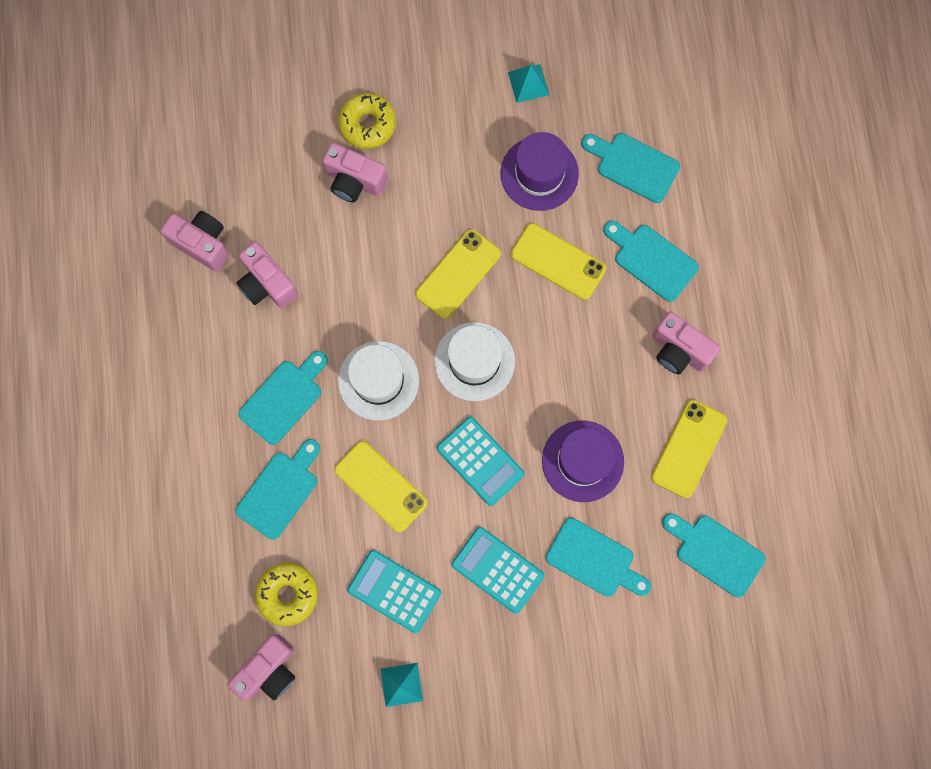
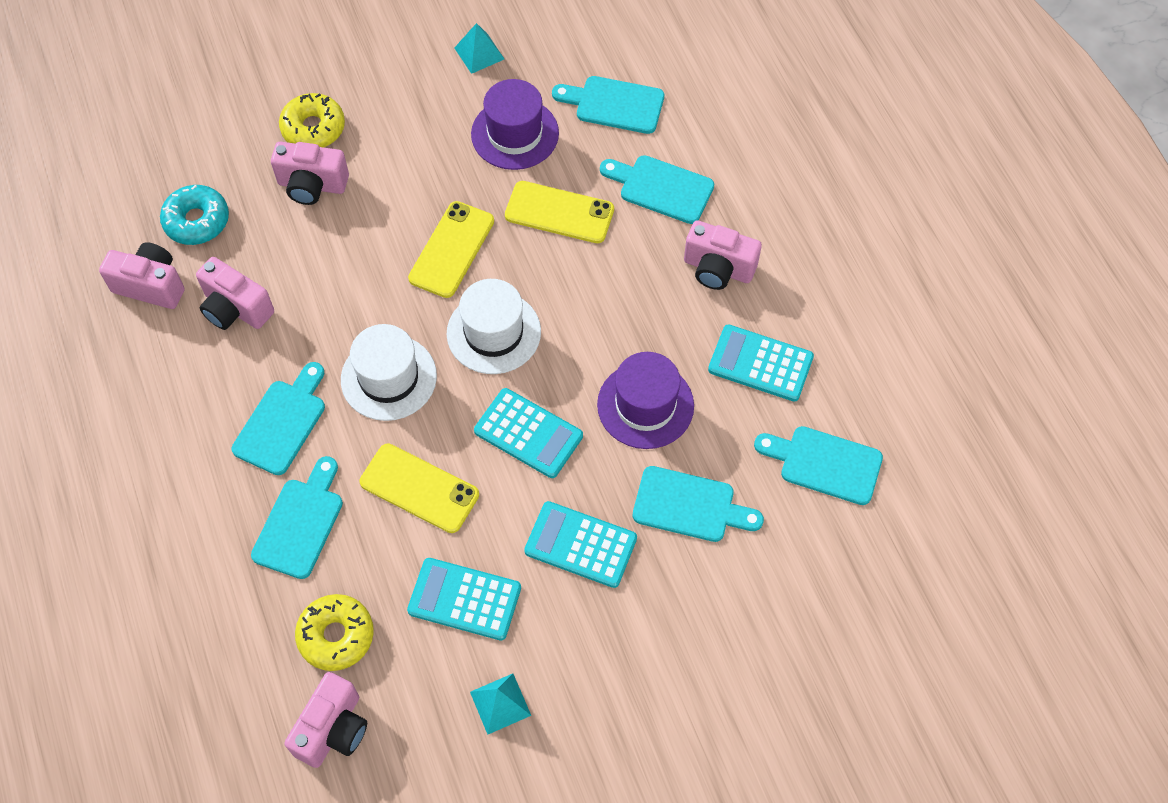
camera: 15 degrees left, 15 degrees down
(251, 191) = (197, 221): none -> turquoise donut
(689, 448) = (760, 364): yellow phone -> turquoise calculator

